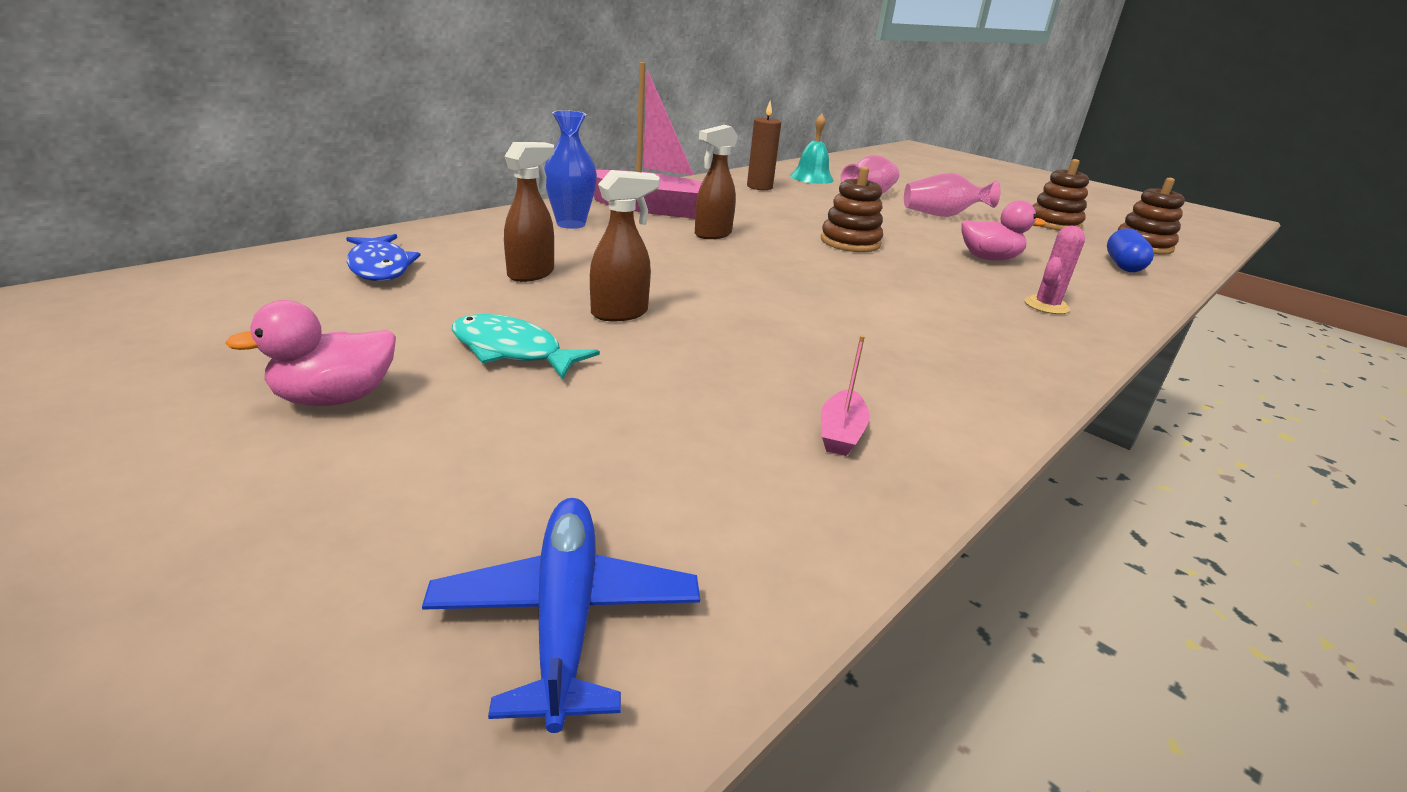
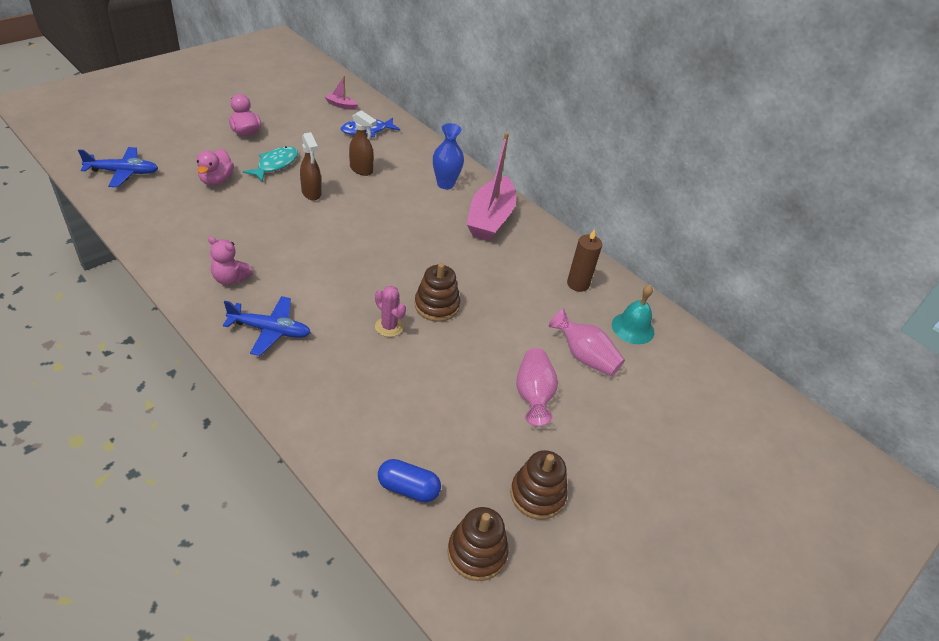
camera: 90 degrees right, 15 degrees up
(712, 234) = (439, 239): brown spray bottle -> none
(841, 433) = (188, 239): pink boat -> pink boat (341, 105)
(920, 375) = (230, 278): none -> pink teddy bear
(989, 258) = (412, 383): pink duck -> pink duck (216, 180)
(1001, 336) = (270, 330): none -> blue plane
(1046, 306) = (315, 377): pink cactus -> pink cactus (389, 327)

